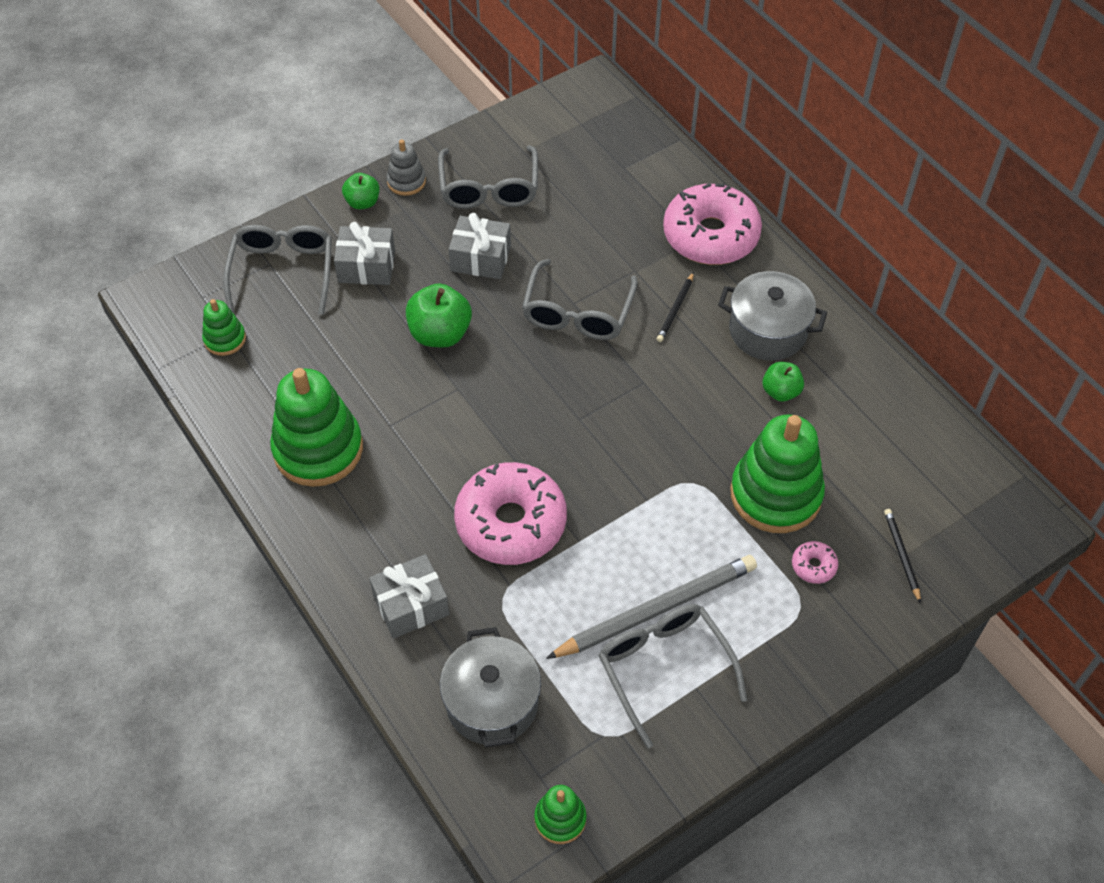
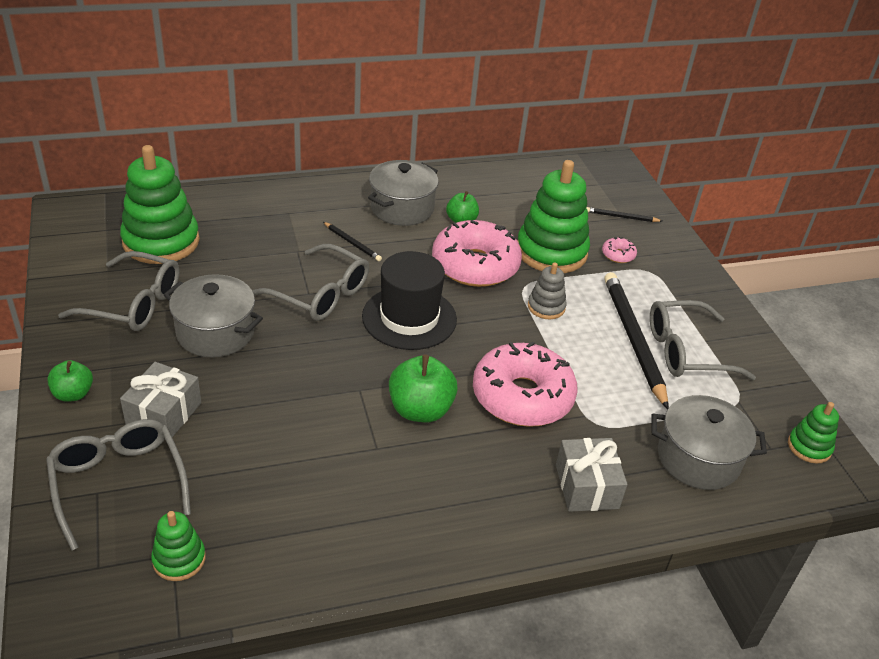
camera: 75 degrees left, 15 degrees down
(283, 272) = (118, 483): grey glasses -> grey glasses turned 45 degrees clockwise
(318, 449) = (378, 511): green stacking toy -> green stacking toy (161, 241)
(406, 181) = (74, 355): grey stacking toy -> grey stacking toy (546, 307)
(440, 334) = (287, 384): green apple -> green apple (420, 410)
(480, 258) = (215, 332): grey gift -> grey pot
(581, 395) = (409, 318): none -> black hat
(656, 609) = (633, 339): grey pencil -> black pencil
(710, 235) = (290, 204): pink donut -> pink donut (475, 265)

